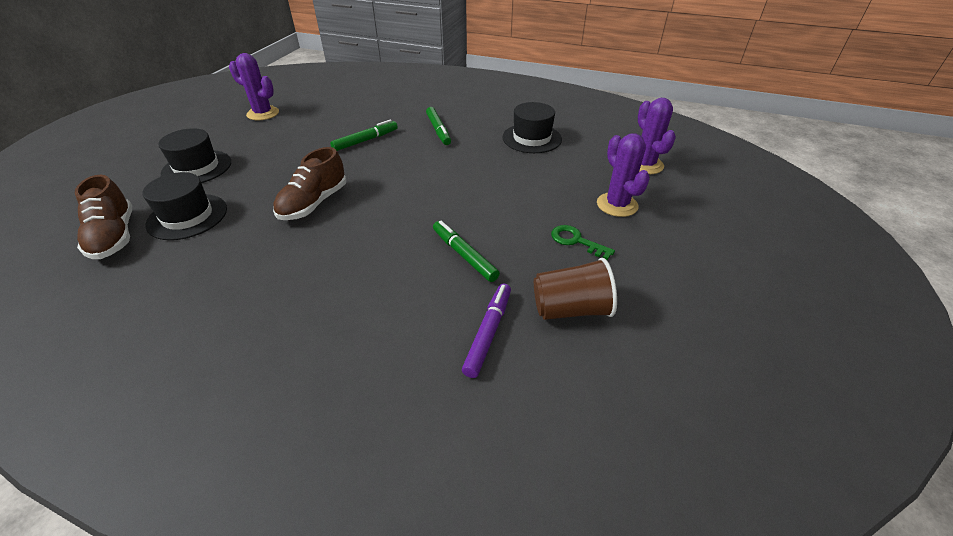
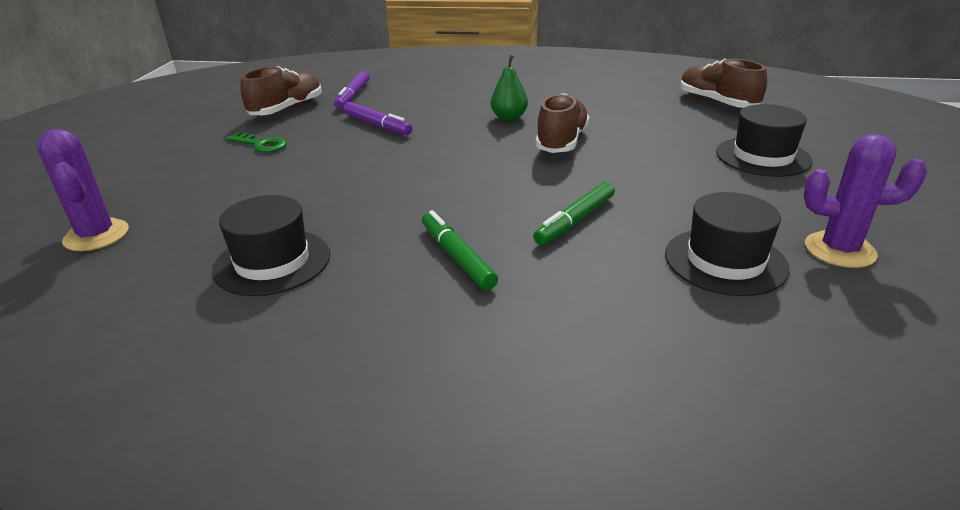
camera: 170 degrees right, 10 degrees down
(187, 216) = (679, 120): black hat -> black hat (725, 261)
(330, 246) = (509, 118): none -> green pear
(464, 255) = (377, 125): green marker -> purple marker
(570, 309) = (287, 109): brown cup -> brown shoe
(617, 205) = (190, 179): purple cactus -> none

